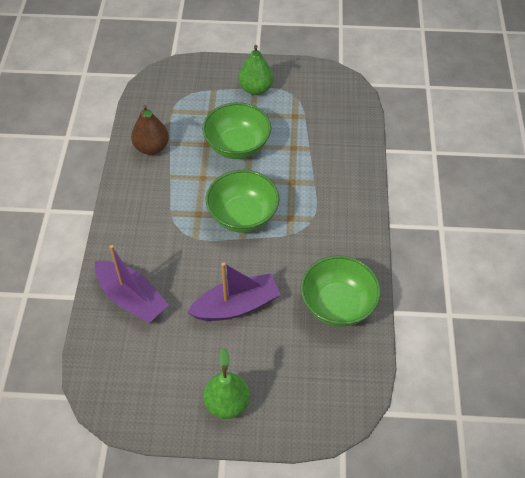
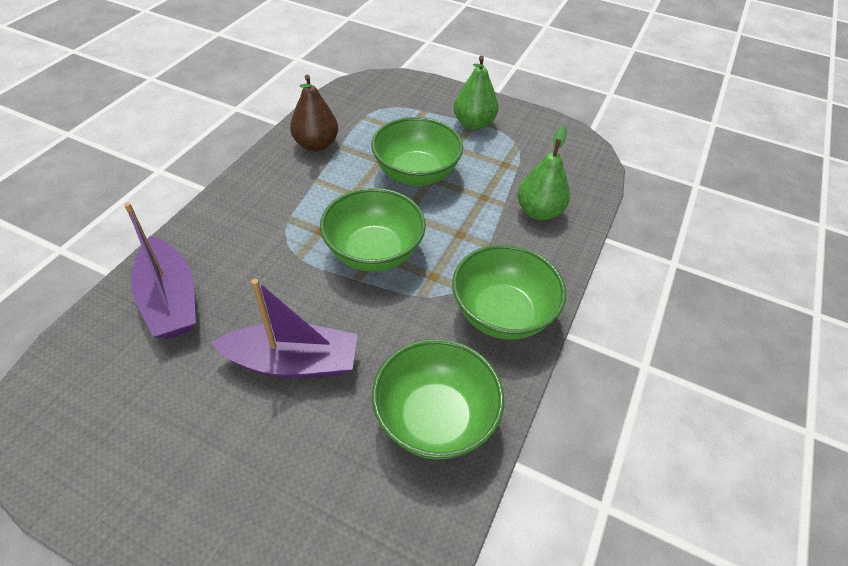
camera: 20 degrees right, 5 degrees down
(227, 403) = (186, 502): green pear -> green pear (539, 212)
(345, 227) = (502, 314): none -> green bowl

